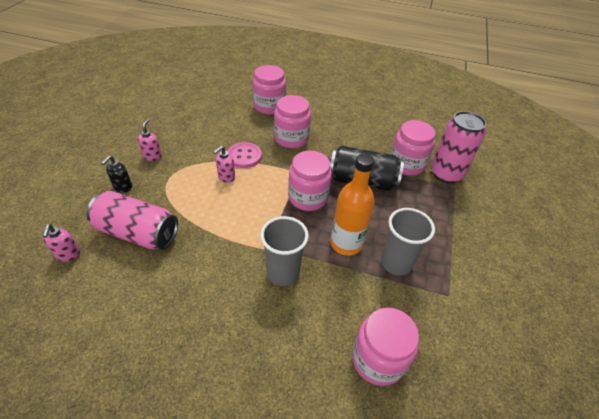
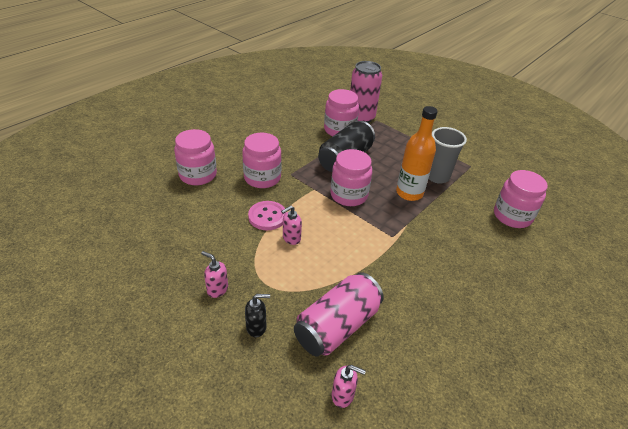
camera: 65 degrees left, 5 degrees down
(122, 187) = (256, 327): black soap dispenser -> black soap dispenser turned 60 degrees counterclockwise
(226, 177) = (291, 238): pink soap dispenser -> pink soap dispenser turned 75 degrees clockwise
(283, 273) = (426, 237): grey cup -> none

